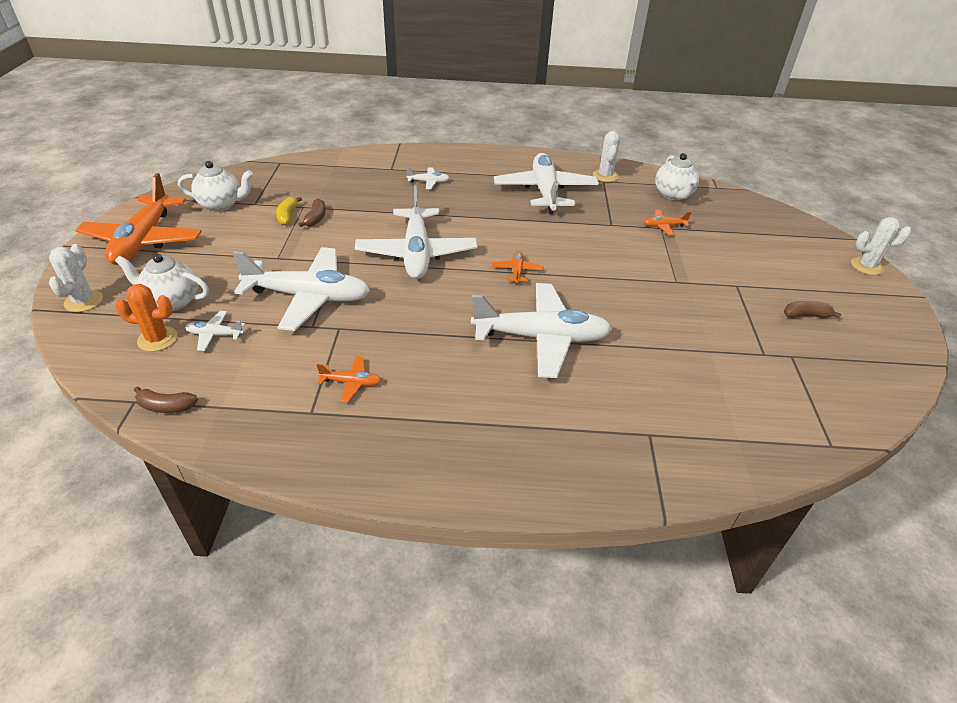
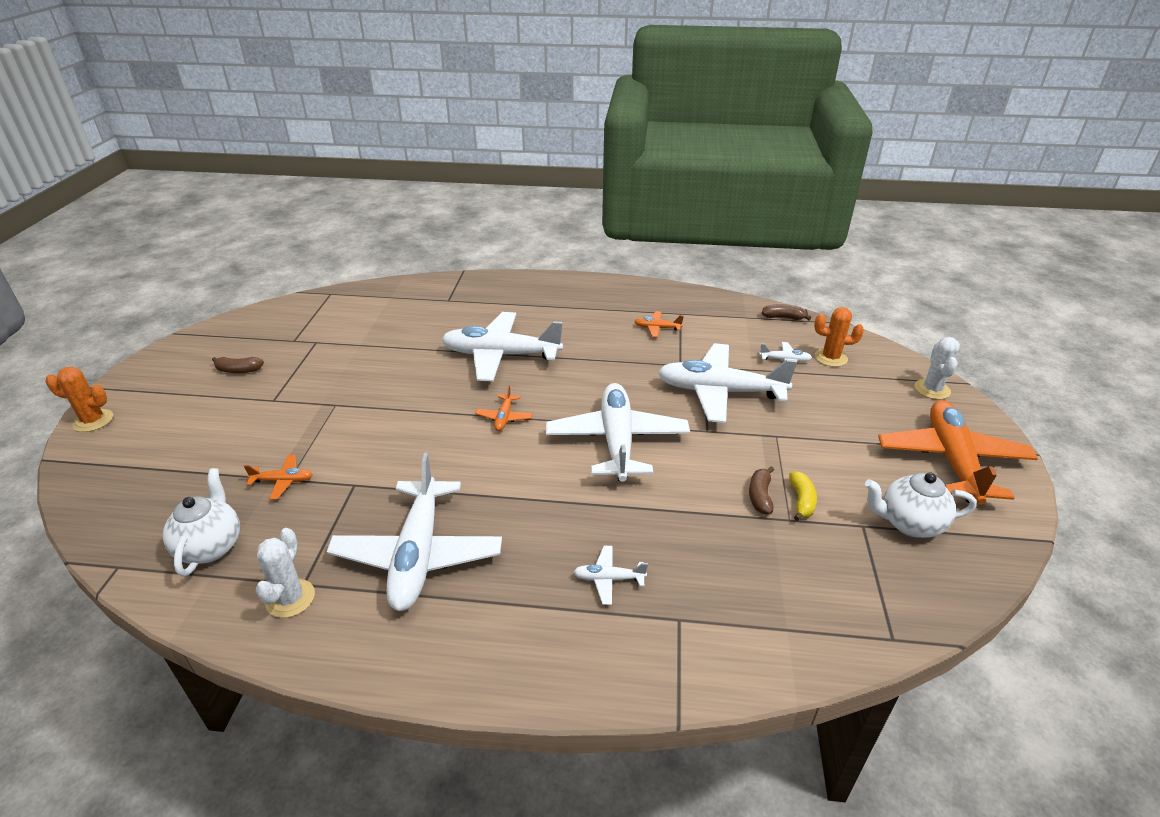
camera: 175 degrees left, 5 degrees down
(172, 301) = (848, 389): white teapot -> none
(867, 266) = (93, 421): white cactus -> orange cactus

